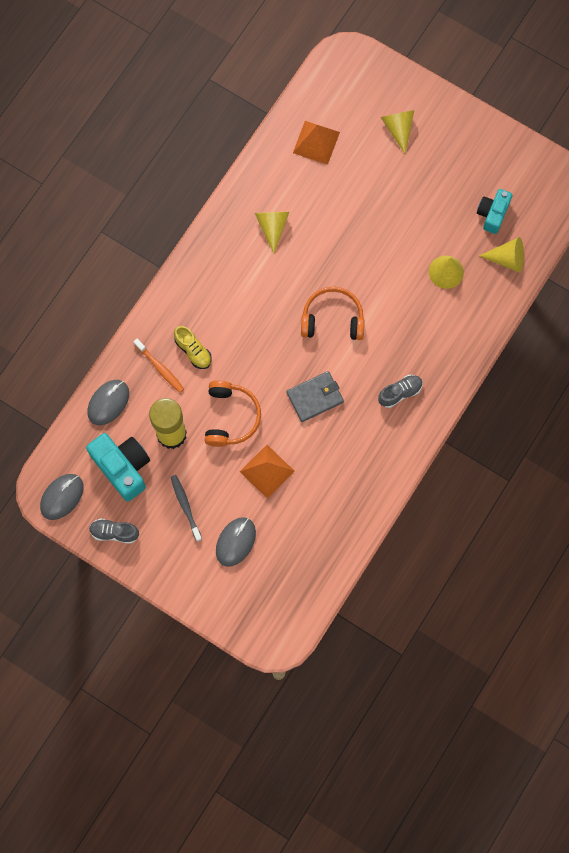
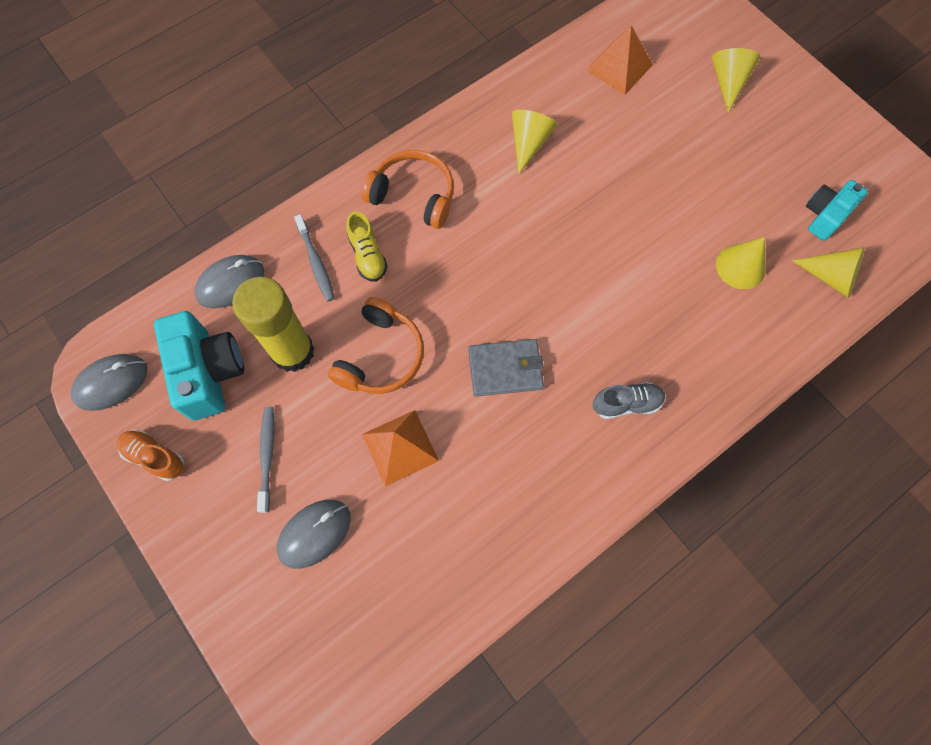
camera: 20 degrees right, 5 degrees down
(114, 532) = (155, 457): grey shoe -> orange shoe
(160, 368) = (316, 262): orange toothbrush -> grey toothbrush
(332, 319) = (566, 276): orange headphones -> orange headphones (413, 195)

